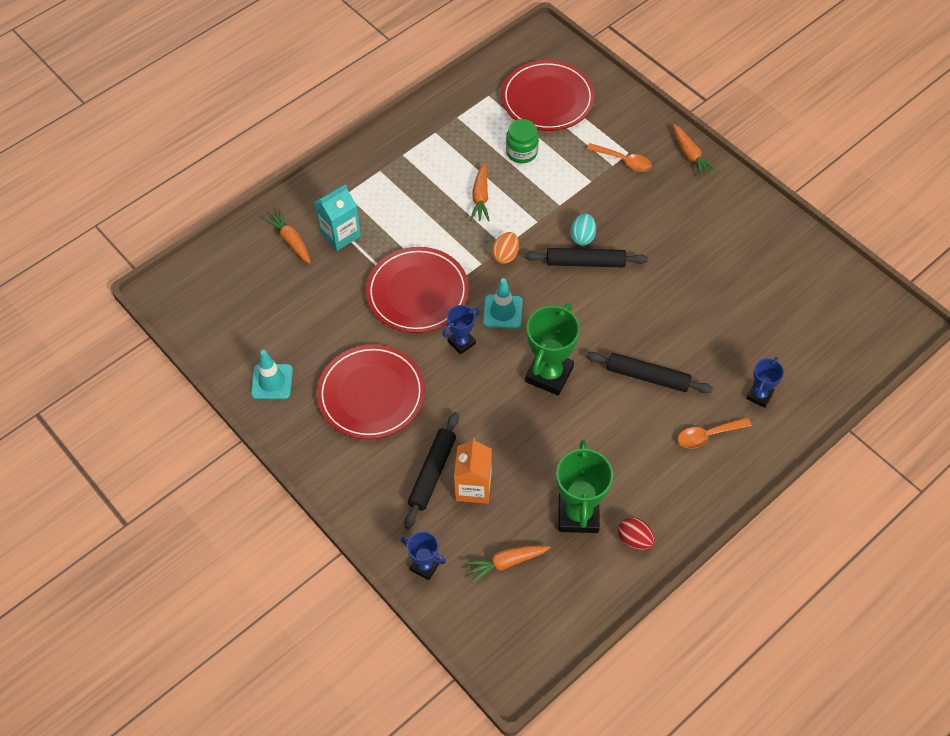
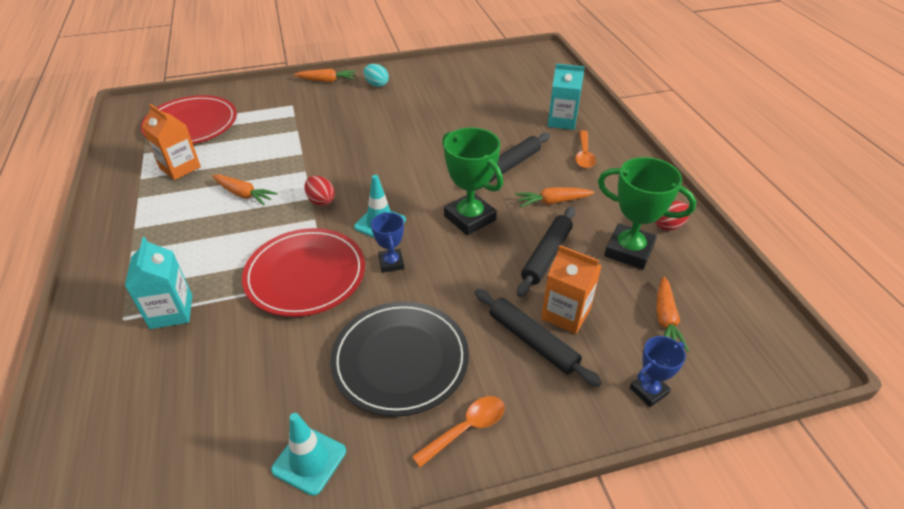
camera: 65 degrees left, 15 degrees down
(291, 241) = (130, 362): orange carrot -> orange carrot (552, 202)
(371, 394) = (400, 360): red plate -> black plate
(486, 133) = (180, 168): none -> orange carton
(505, 255) = (321, 201): orange egg -> red egg
(521, 152) = (225, 155): green jar -> none
(582, 237) = (346, 152): turquoise egg -> turquoise egg (376, 84)
(585, 262) = (373, 159): black rolling pin -> black rolling pin (547, 255)
(623, 161) = (297, 109): orange spoon -> orange spoon (466, 428)
(759, 395) = (562, 121): blue trophy -> turquoise carton

